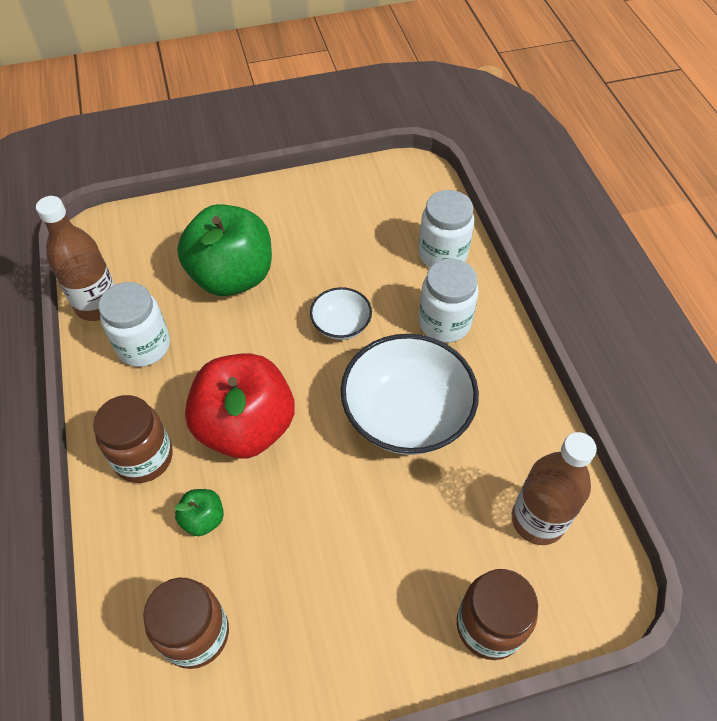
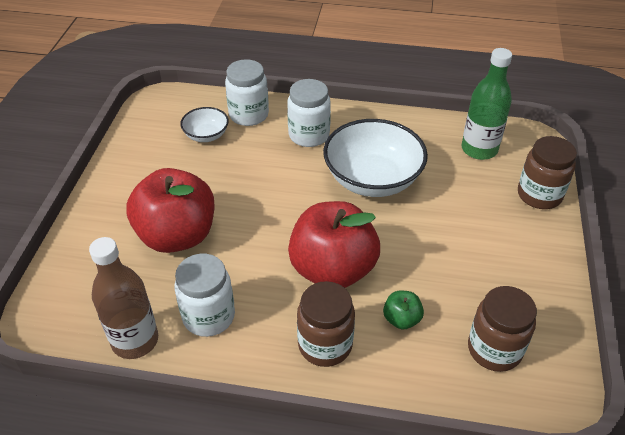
camera: 65 degrees left, 10 degrees down
(232, 276) = (177, 236): green apple -> red apple
(341, 325) = (274, 187): white bowl -> white bowl (206, 135)
(537, 520) = (479, 149): brown bottle -> green bottle

